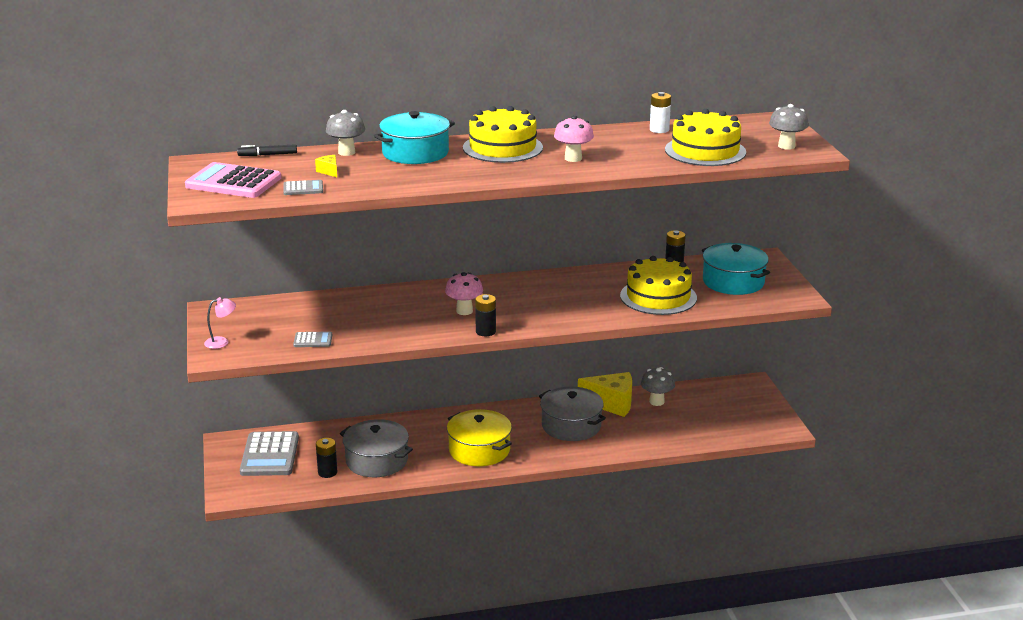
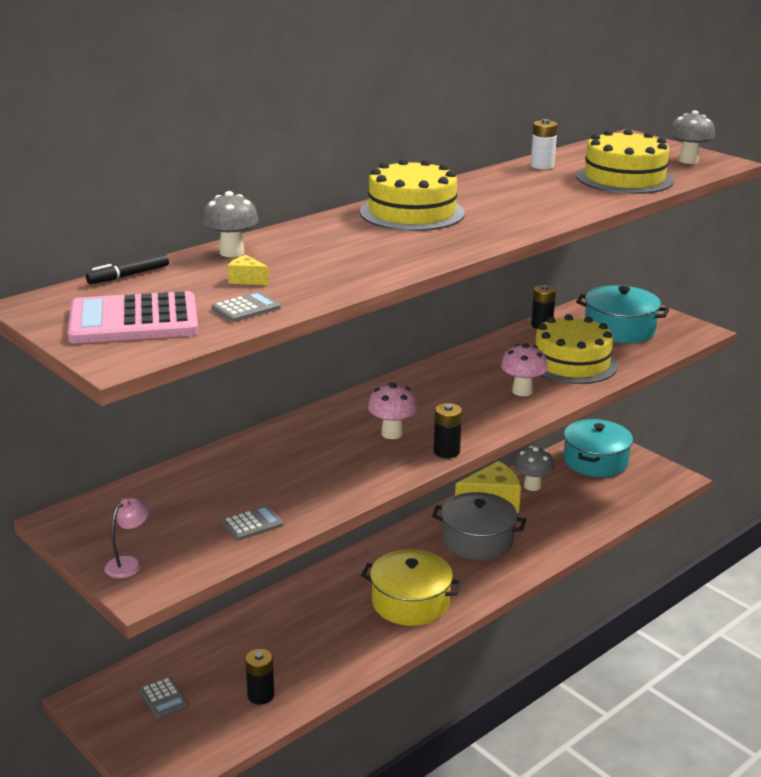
camera: 30 degrees left, 0 degrees up
(270, 455) = (163, 698): grey calculator -> grey calculator, size x0.48
(376, 461) = (306, 657): grey pot -> none
(415, 153) = (320, 237): turquoise pot -> turquoise pot (595, 461)
(573, 158) = (508, 210): pink mushroom -> pink mushroom (522, 391)

